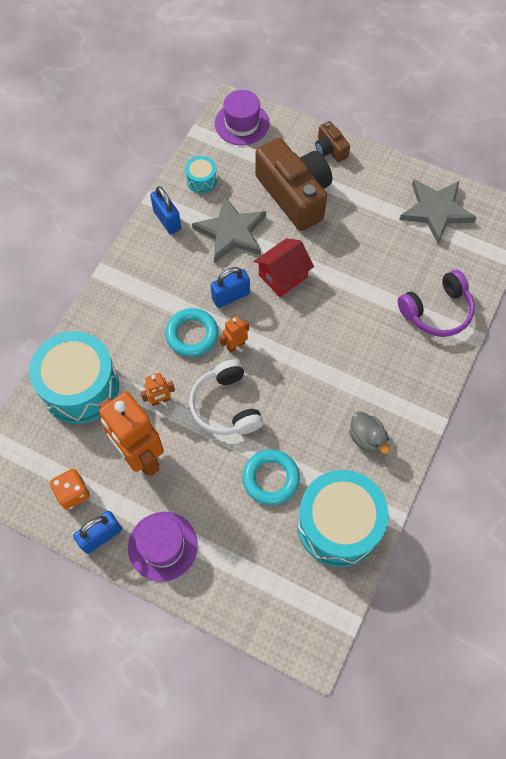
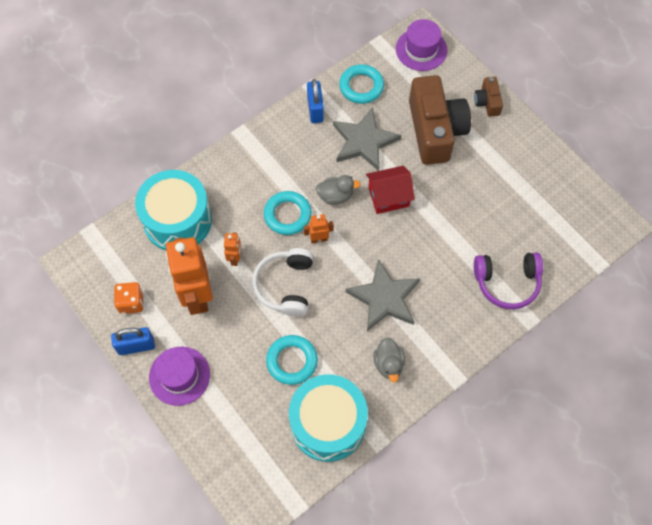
camera: 25 degrees right, 0 degrees up
(160, 400) = (235, 258): orange robot -> orange robot turned 90 degrees counterclockwise
(201, 180) = (361, 86): turquoise drum -> turquoise ring
(230, 296) = (335, 196): blue padlock -> grey duck
(436, 211) = (554, 194): grey star -> grey star (384, 298)

